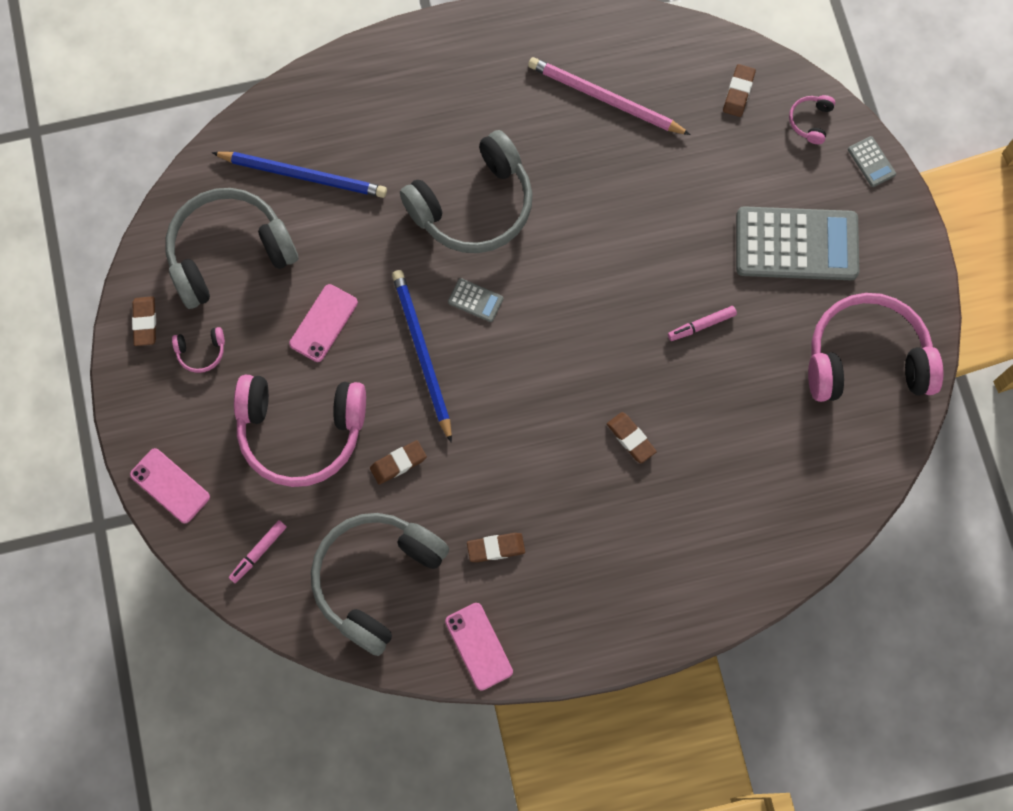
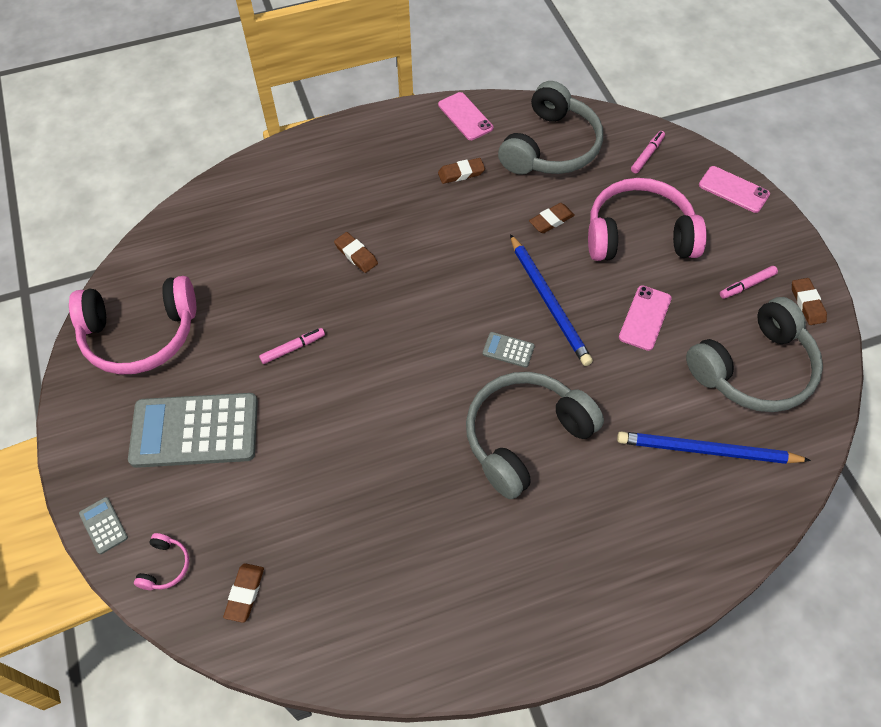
camera: 175 degrees right, 15 degrees down
(201, 352) = (747, 285): pink headphones -> pink marker
(604, 98) = (398, 570): pink pencil -> none

